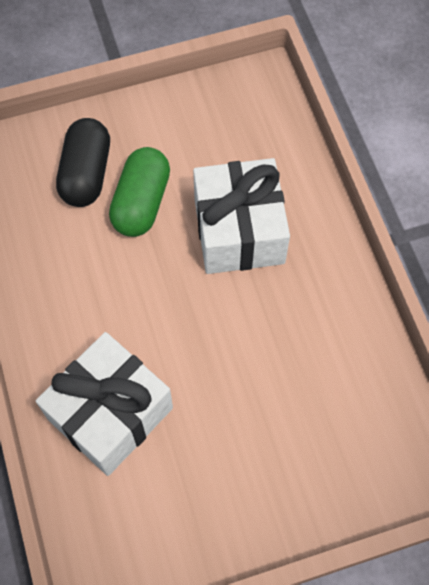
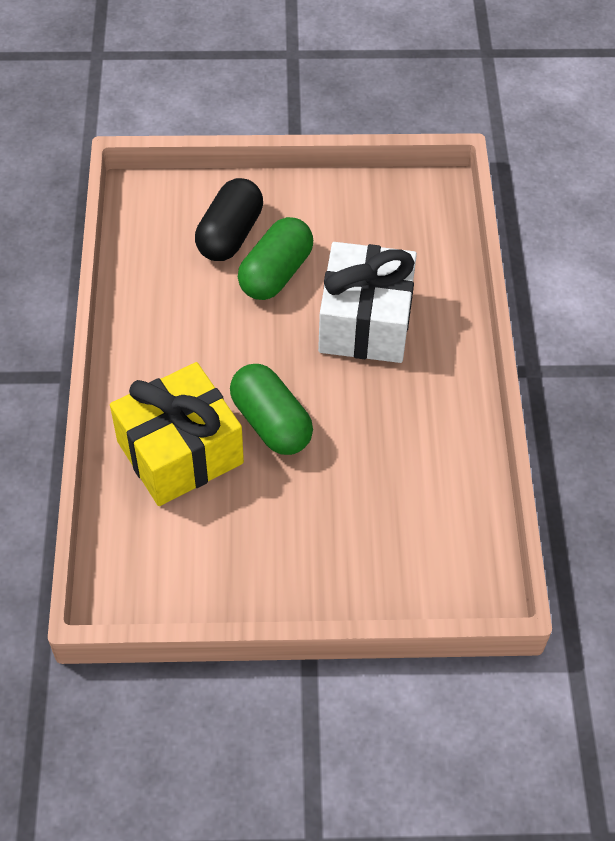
camera: 15 degrees right, 10 degrees down
(110, 413) = (180, 452): white gift -> yellow gift
(185, 358) = (271, 422): none -> green capsule

